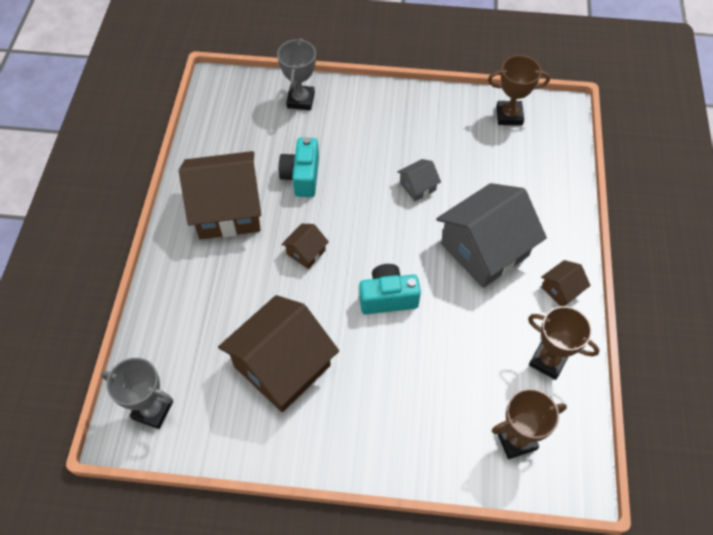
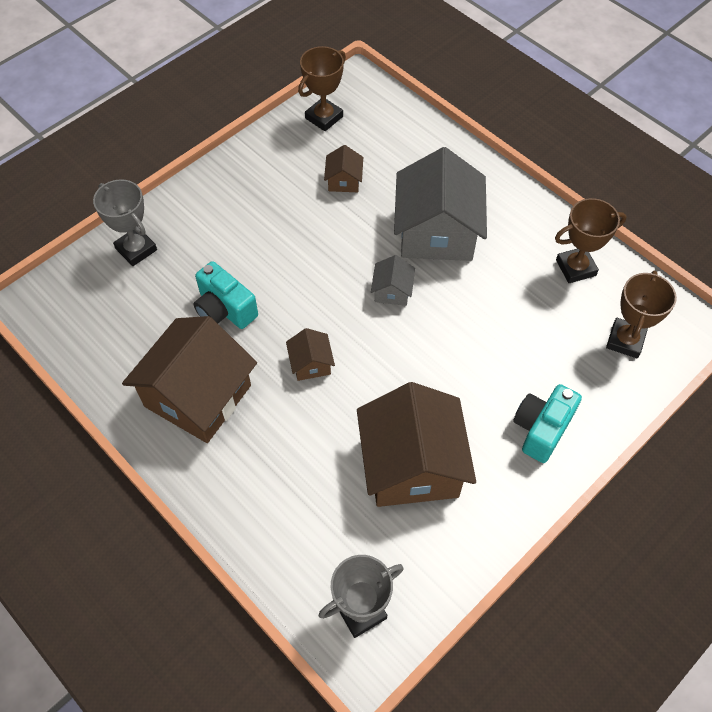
camera: 50 degrees left, 0 degrees up
(388, 298) = (418, 334): turquoise camera -> turquoise camera (541, 429)
(417, 186) = (328, 231): grey house -> grey house (392, 291)
(561, 290) = (521, 211): brown house -> brown house (344, 181)

